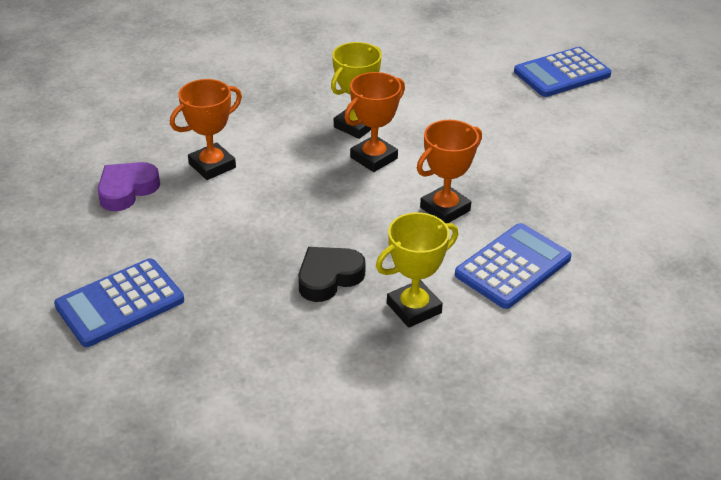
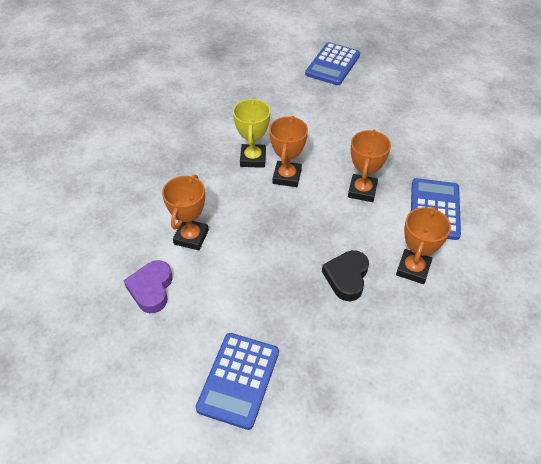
camera: 35 degrees left, 10 degrees up
(414, 308) = (413, 269): yellow trophy -> orange trophy

